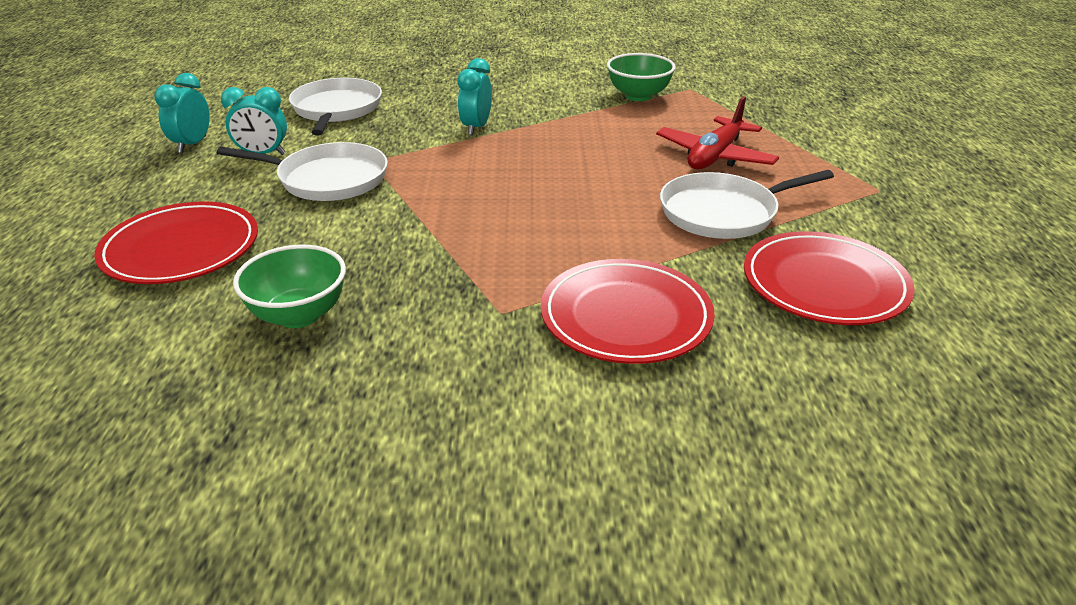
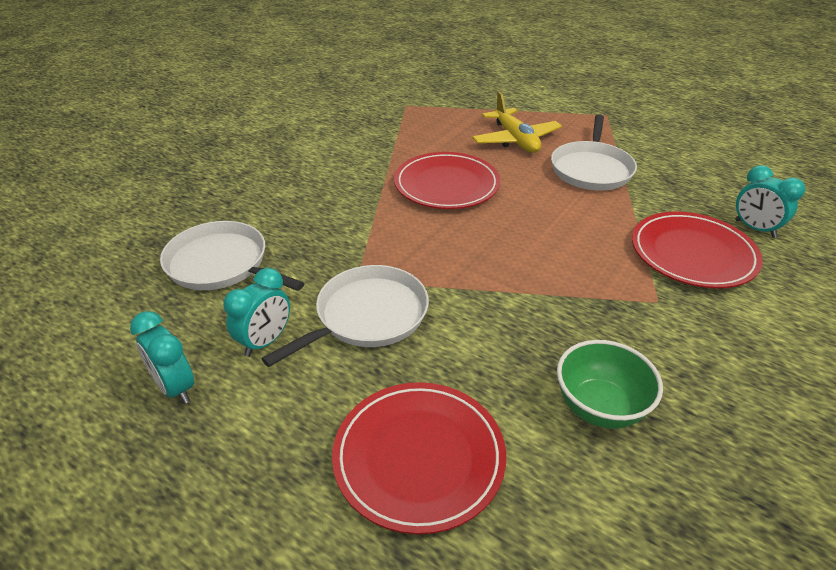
camera: 55 degrees left, 5 degrees up
(476, 128) = (359, 207): turquoise clock -> turquoise clock (755, 229)
(638, 96) = (392, 125): green bowl -> none
(715, 156) = (515, 140): red plane -> yellow plane
(824, 284) = (696, 176): red plate -> red plate (446, 185)

